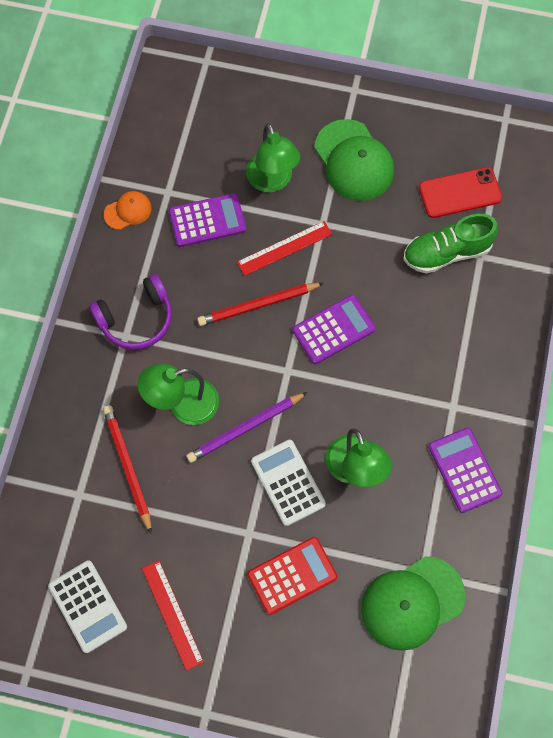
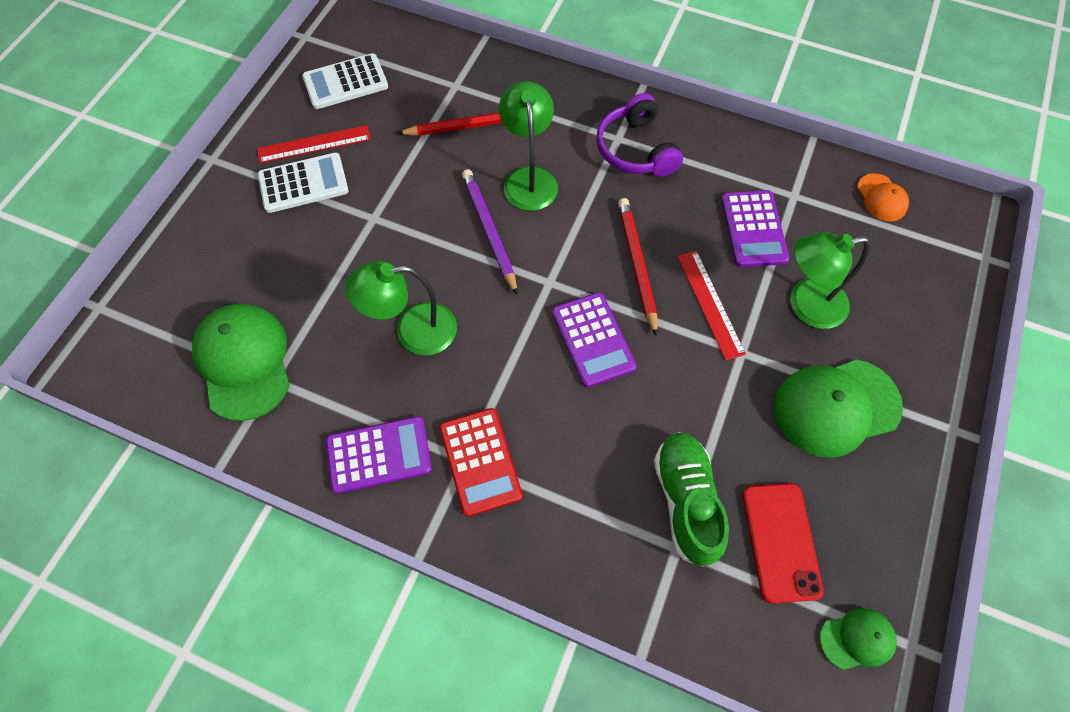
camera: 100 degrees right, 5 degrees down
(128, 211) = (770, 155): orange cap -> orange cap (881, 198)
(288, 482) = (417, 262): white calculator -> white calculator (303, 183)
(292, 575) = (315, 250): red calculator -> red calculator (480, 461)
(510, 149) = (857, 639): none -> green cap

